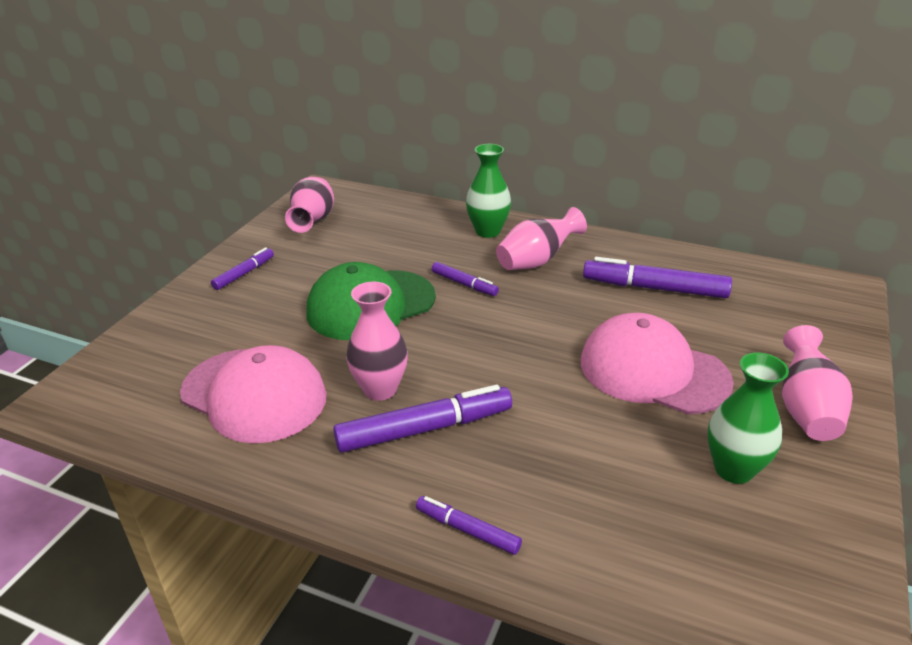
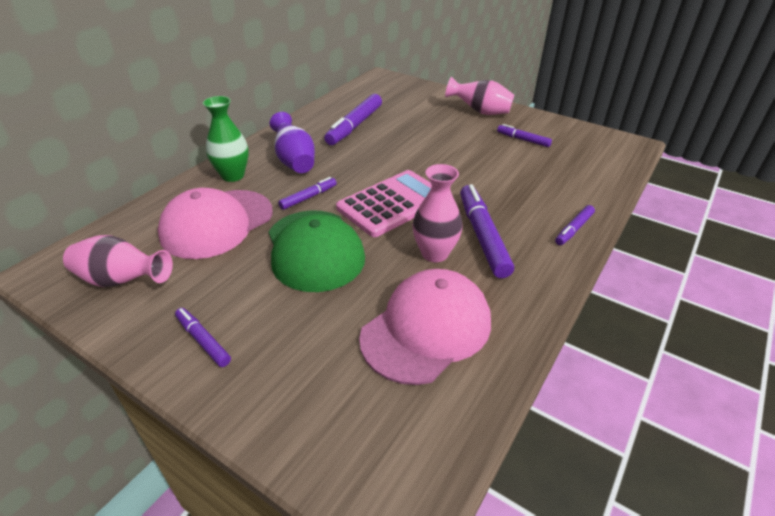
camera: 80 degrees left, 5 degrees up
(473, 345) = (392, 203): none -> pink calculator
(536, 261) = (294, 161): pink vase -> purple vase
(653, 371) = (440, 144): pink cap -> pink cap (217, 223)
(733, 469) = (523, 140): green vase -> purple marker

